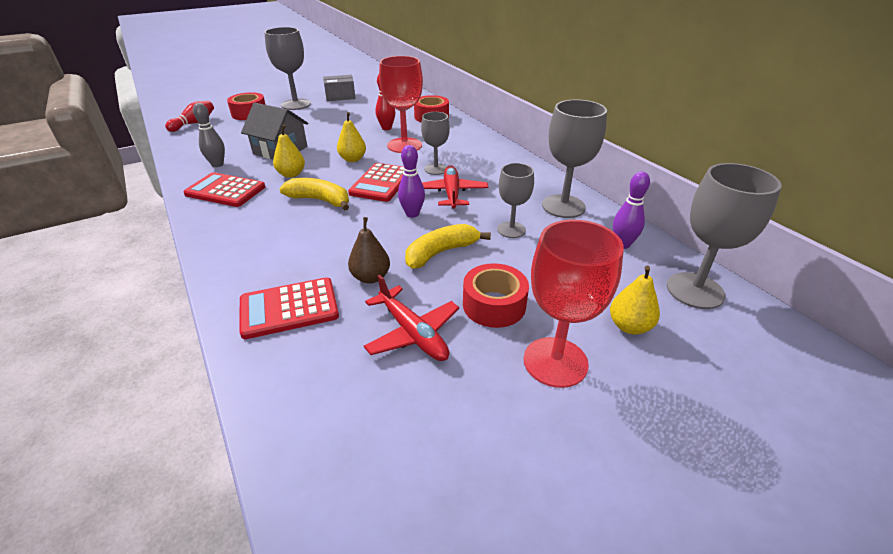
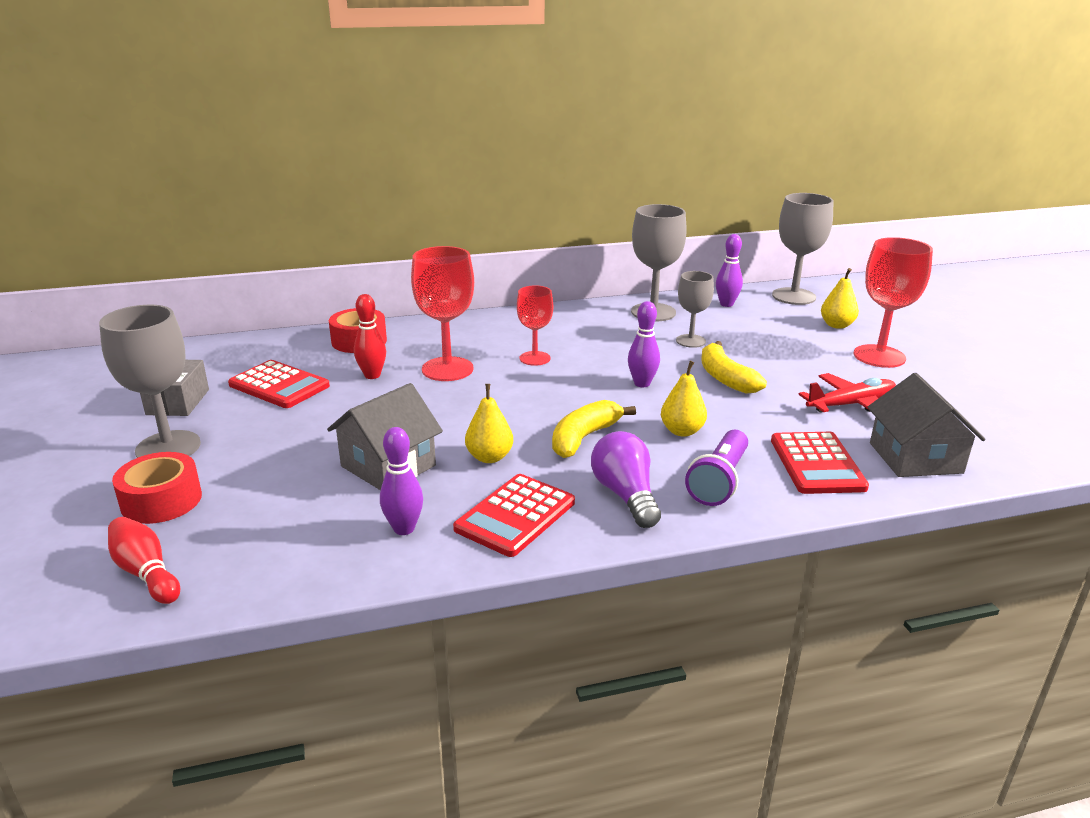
camera: 75 degrees left, 10 degrees down
(217, 164) = (404, 528): grey bowling pin -> purple bowling pin
(244, 223) = (625, 495): none -> purple light bulb
(261, 259) = (719, 481): none -> purple flashlight
(304, 377) = (915, 458): none -> grey house
(353, 159) = (468, 408): yellow pear -> yellow pear (682, 431)
(371, 277) = (765, 417): brown pear -> none
(381, 183) = (554, 394): red calculator -> red calculator (279, 385)
(436, 169) = (535, 358): grey goblet -> red goblet
(451, 193) = (602, 357): red plane -> none
(494, 305) = (811, 366): red tape -> none

